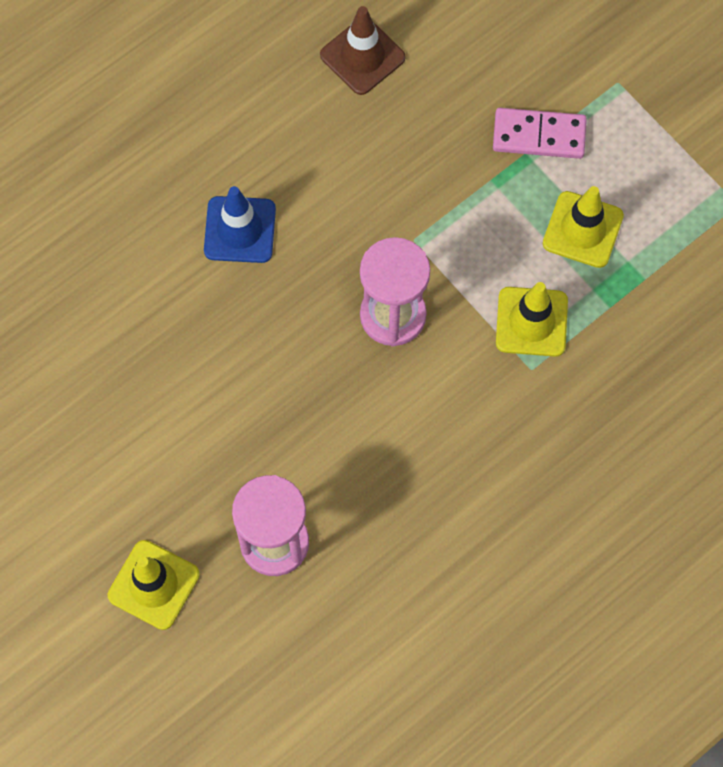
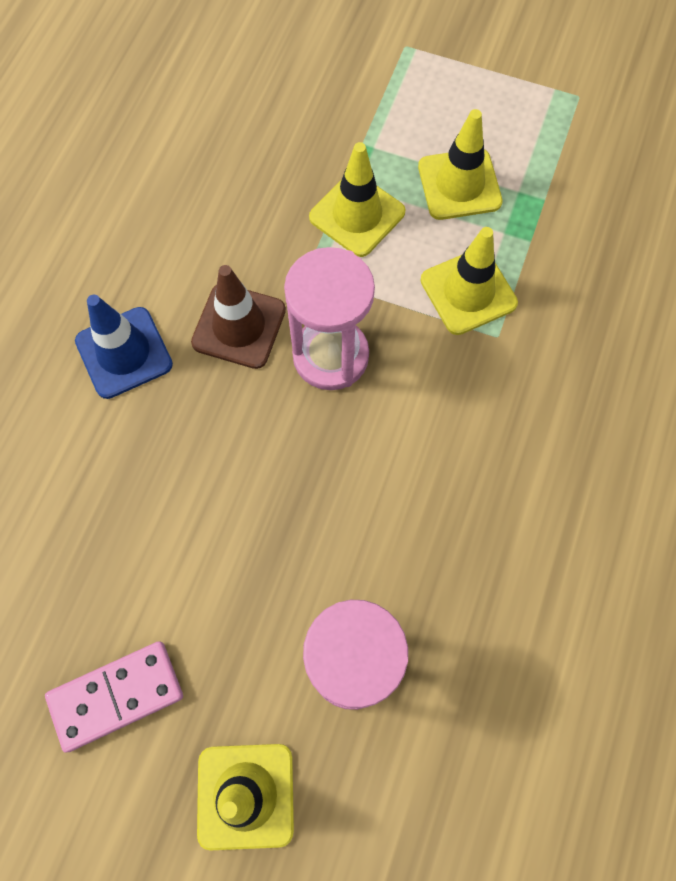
camera: 30 degrees left, 0 degrees up
(362, 56) = (154, 133): brown traffic cone -> brown traffic cone (239, 326)
(483, 212) = (357, 215): none -> yellow traffic cone
(539, 135) = (364, 122): pink domino -> pink domino (116, 695)

